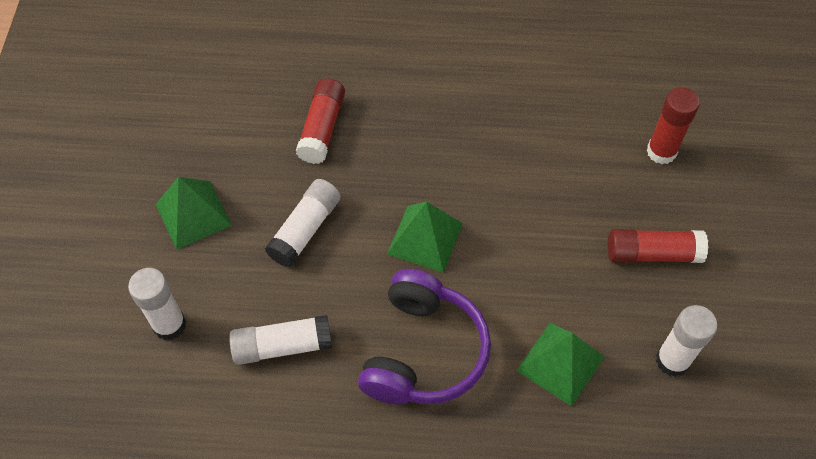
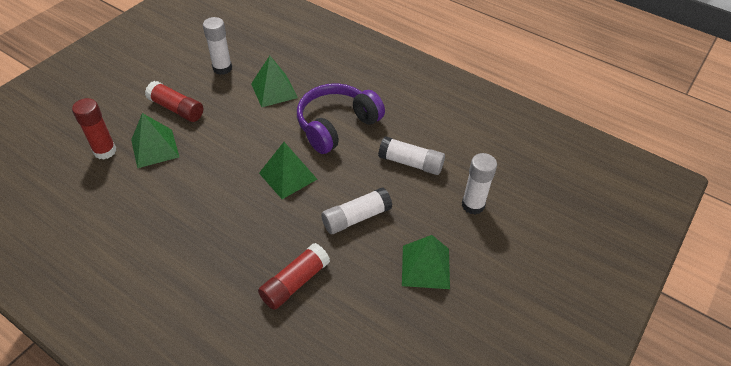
camera: 150 degrees left, 10 degrees down
(612, 186) = (155, 148): none -> green pyramid

